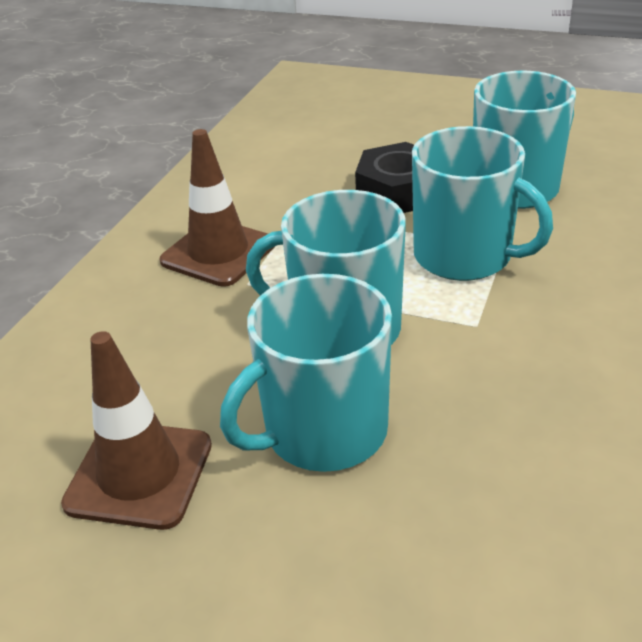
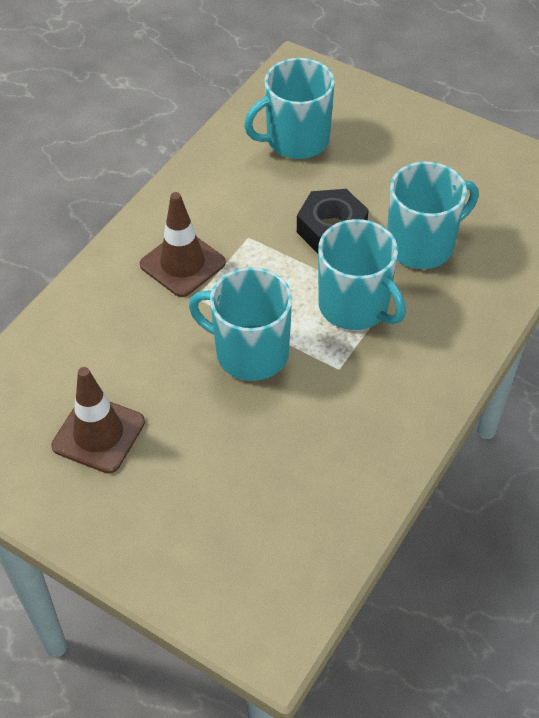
camera: 10 degrees right, 15 degrees up
(323, 431) = (214, 429): turquoise mug -> turquoise mug (296, 140)

